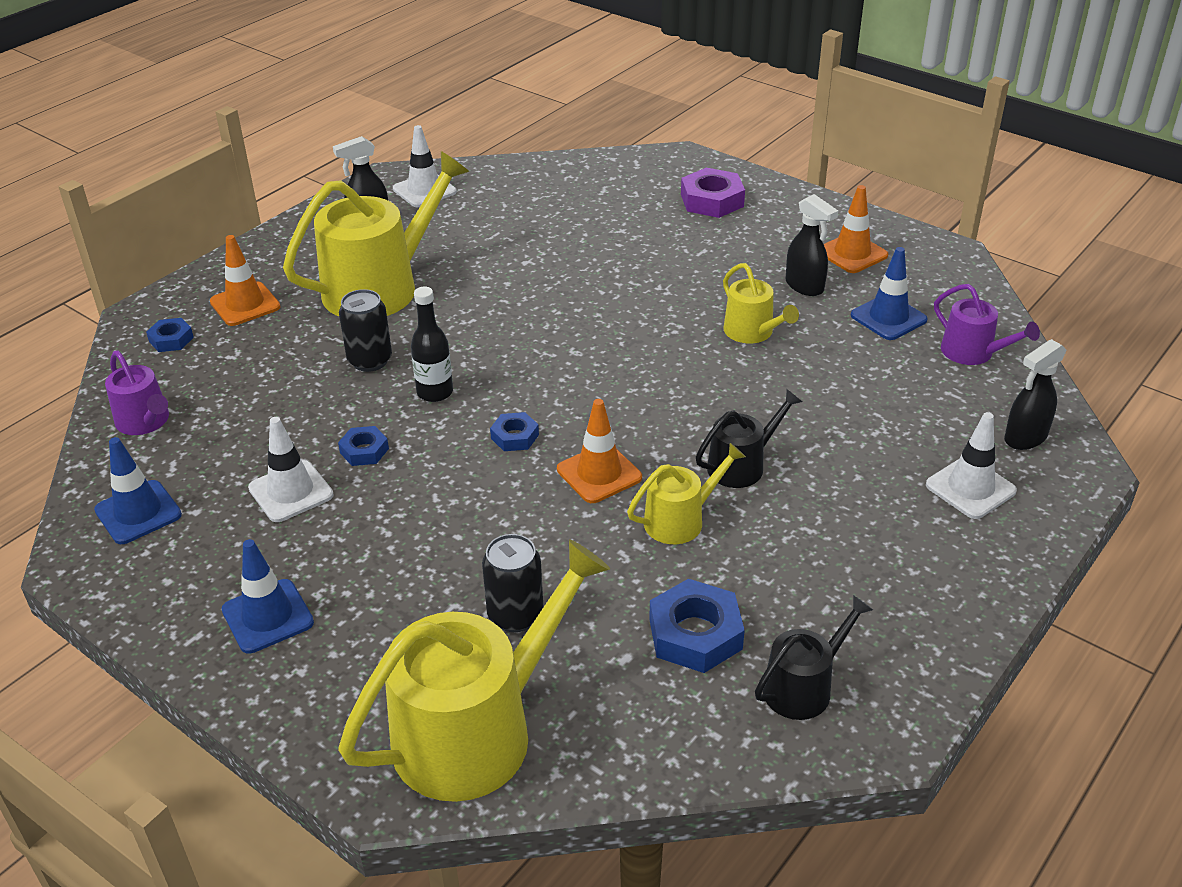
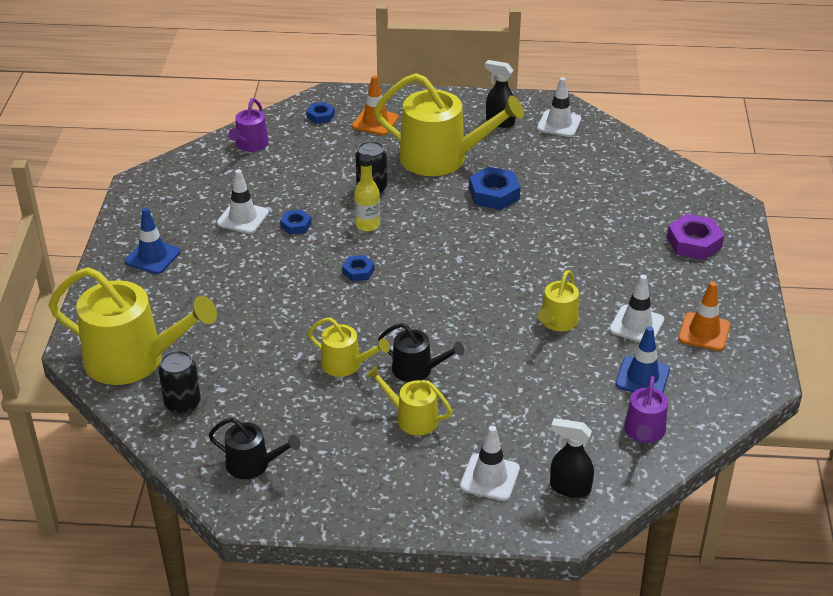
camera: 55 degrees right, 0 degrees up
(138, 512) = (186, 180): blue traffic cone -> none
(435, 392) = (367, 225): black bottle -> yellow bottle
(515, 615) = (220, 336): black can -> black can (182, 404)
(599, 474) = (356, 317): orange traffic cone -> none
(695, 634) = (259, 407): blue nut -> blue nut (494, 194)
(804, 286) = (636, 325): black spray bottle -> white traffic cone
(824, 505) = (412, 418): none -> yellow watering can

